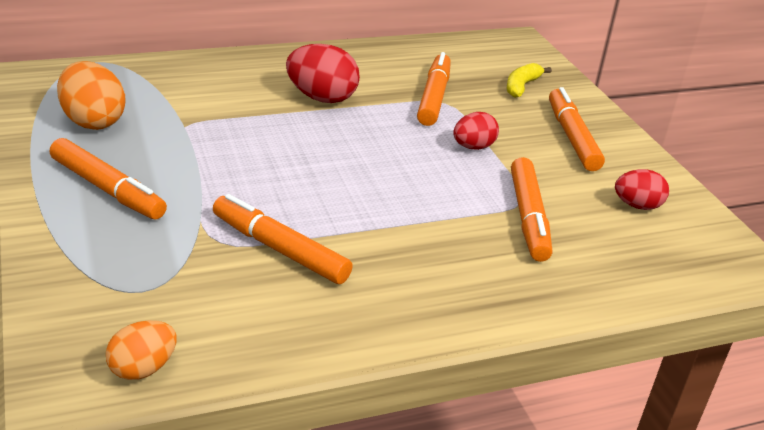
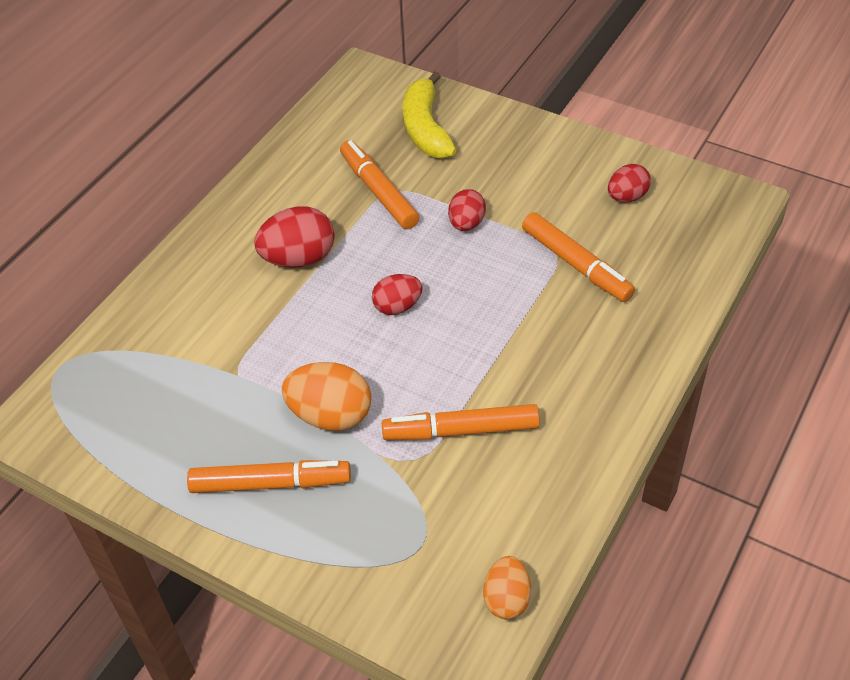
camera: 35 degrees left, 15 degrees up
(93, 121) = (159, 430): orange egg -> orange egg (330, 415)
(348, 158) = (397, 307): none -> red egg
(521, 86) = (425, 128): yellow banana -> yellow banana, size x1.65
(572, 137) = (518, 159): orange marker -> none

